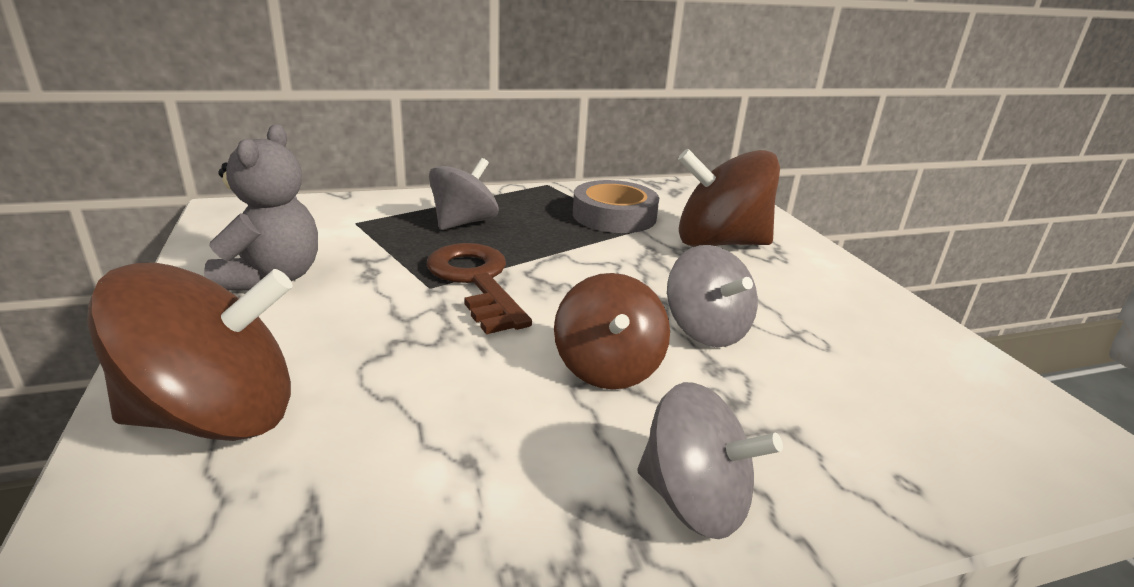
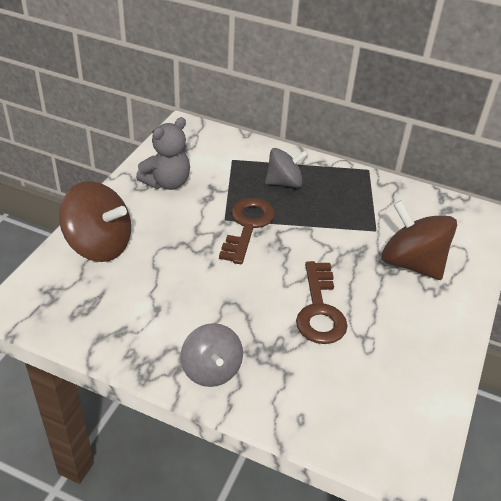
camera: 40 degrees right, 15 degrees up
(608, 368) = (249, 302): brown spinning top -> none
(614, 216) = (375, 213): grey tape -> none
(706, 330) = (320, 309): grey spinning top -> brown key

